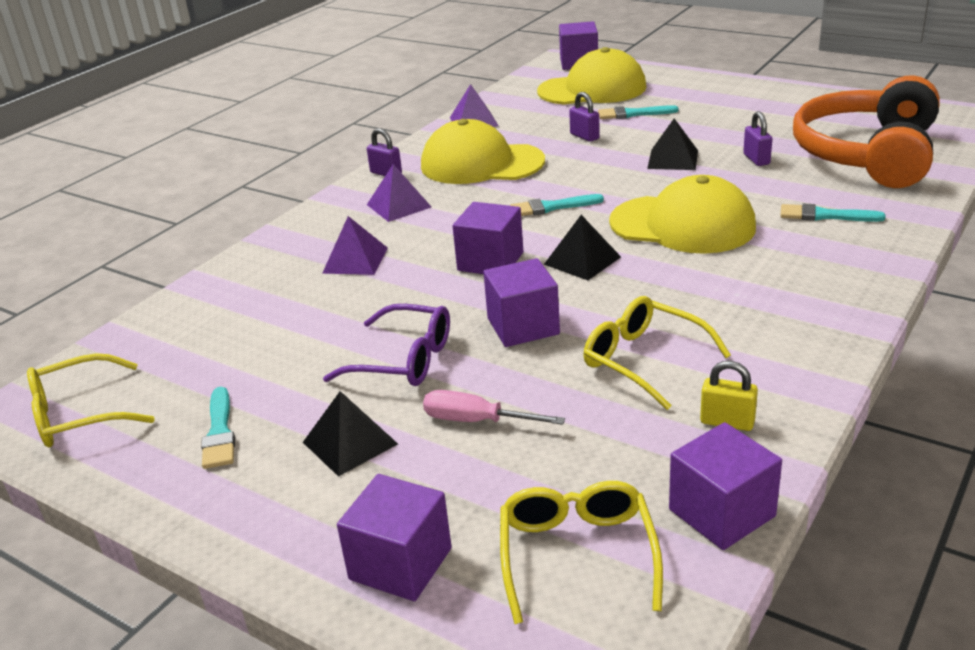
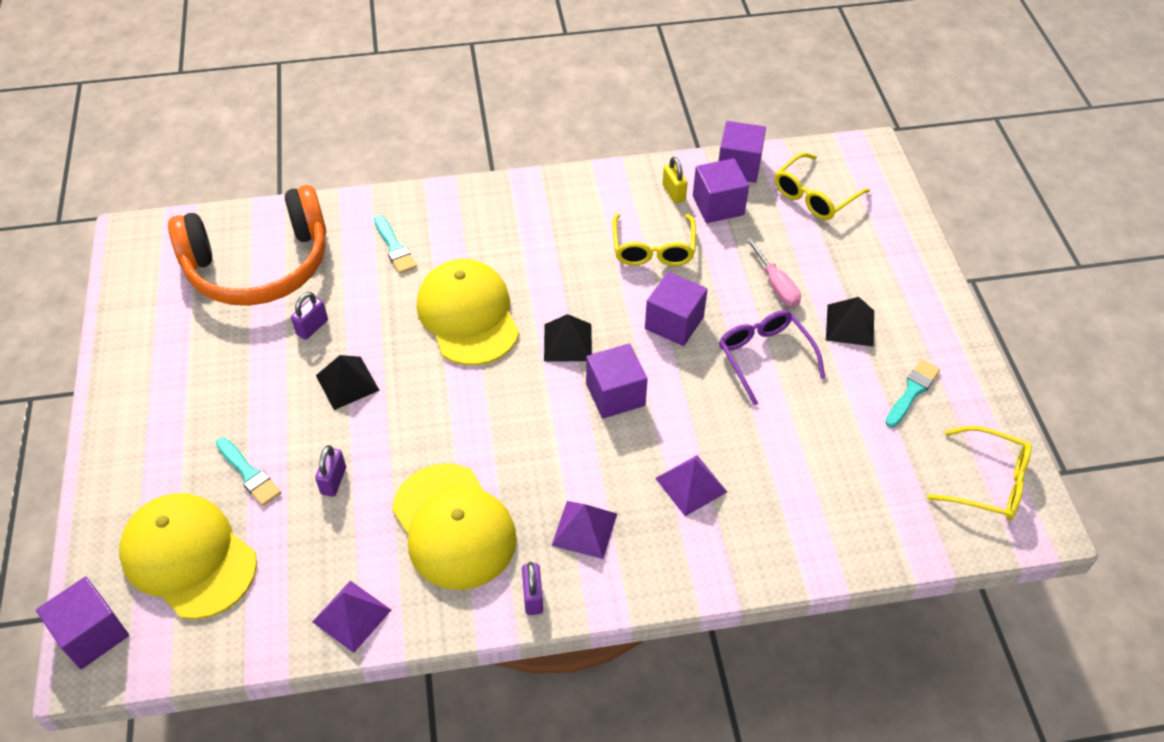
camera: 135 degrees left, 20 degrees up
(400, 564) = (887, 247): purple cube -> purple cube (718, 205)
(551, 207) = (501, 412): turquoise brush -> none

